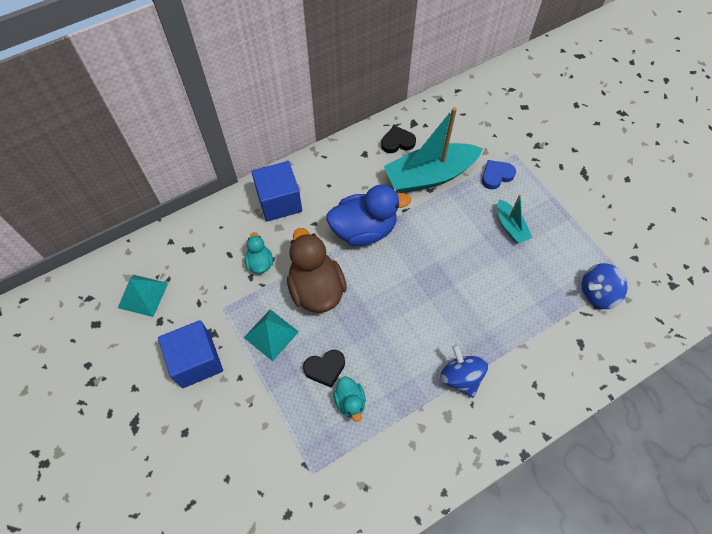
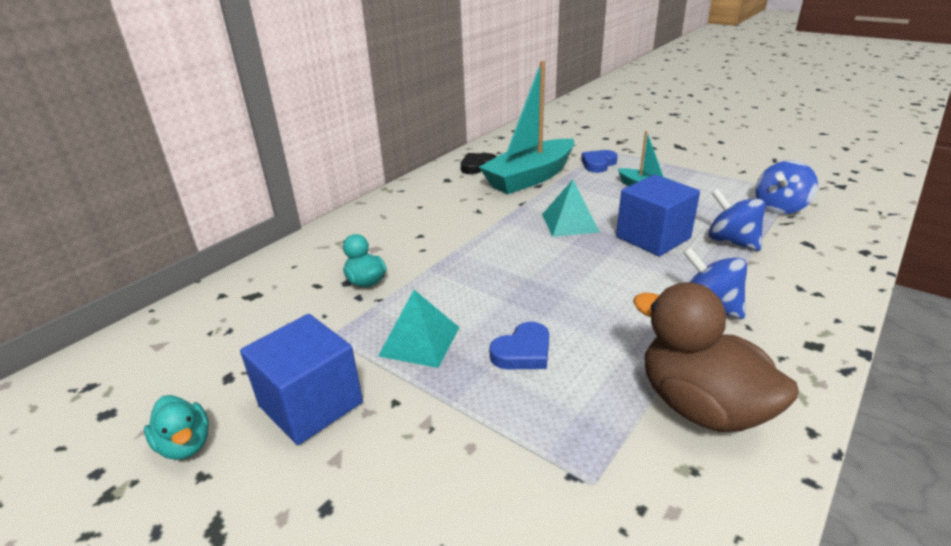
camera: 20 degrees left, 30 degrees down
(143, 295) = (190, 357): turquoise pyramid -> turquoise pyramid (570, 223)
(279, 202) = (365, 230): blue cube -> blue cube (653, 237)
(316, 289) = (458, 284): brown duck -> brown duck (700, 406)
(325, 368) = (523, 352): black heart -> blue heart
(350, 402) = (586, 375): turquoise duck -> turquoise duck (185, 444)
(364, 230) = (485, 226): blue duck -> none
(527, 319) = (731, 241): none -> blue spinning top

